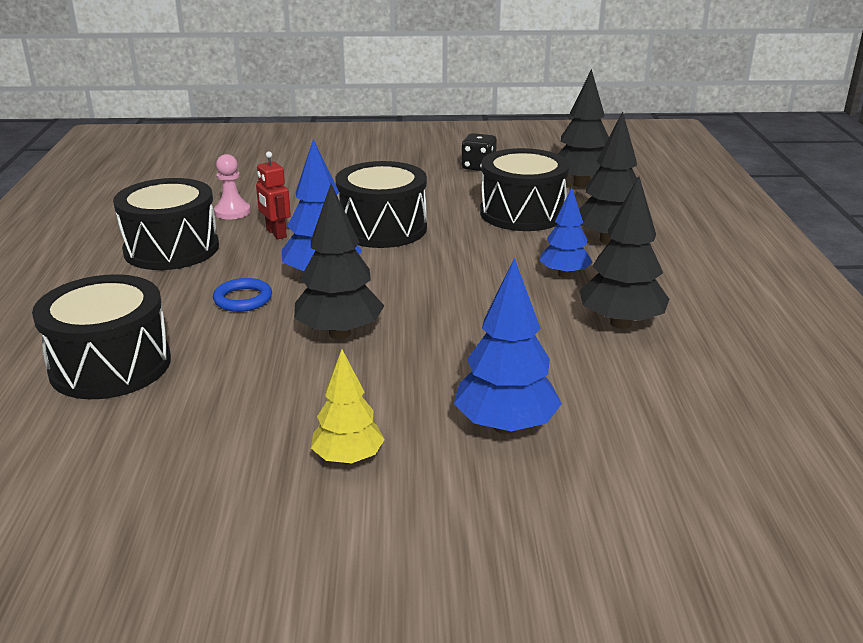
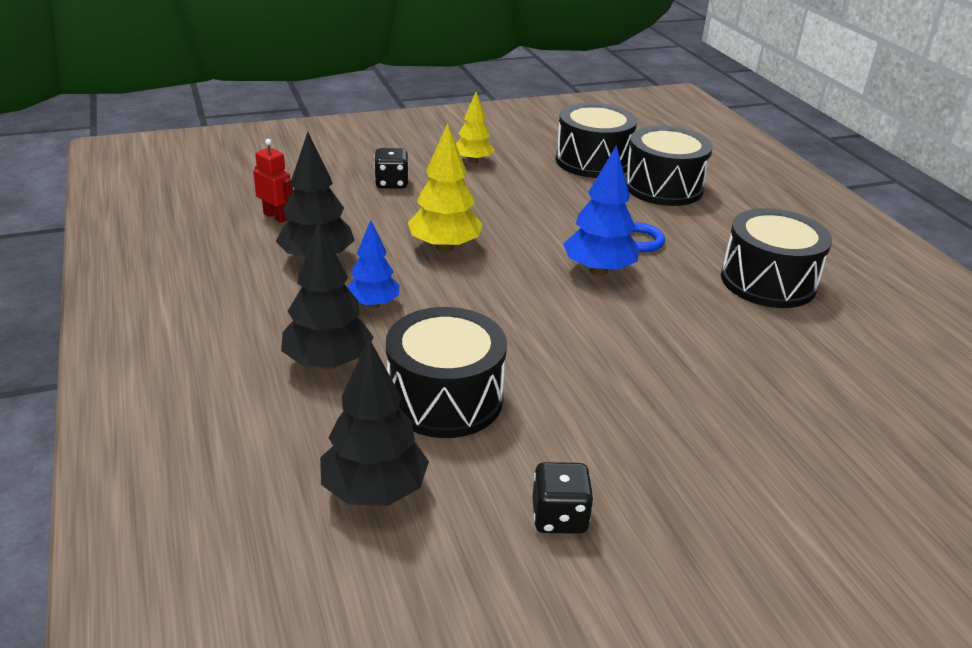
camera: 160 degrees right, 5 degrees up
(232, 212) = (784, 342): pink pawn -> none
(276, 233) = (698, 316): red robot -> red robot (276, 216)
(339, 333) = (537, 224): black tree -> none
(382, 228) = (595, 341): black drum -> black drum (592, 161)
(470, 319) = (444, 247): none -> yellow tree
(505, 426) = (391, 183): blue tree -> black dice

